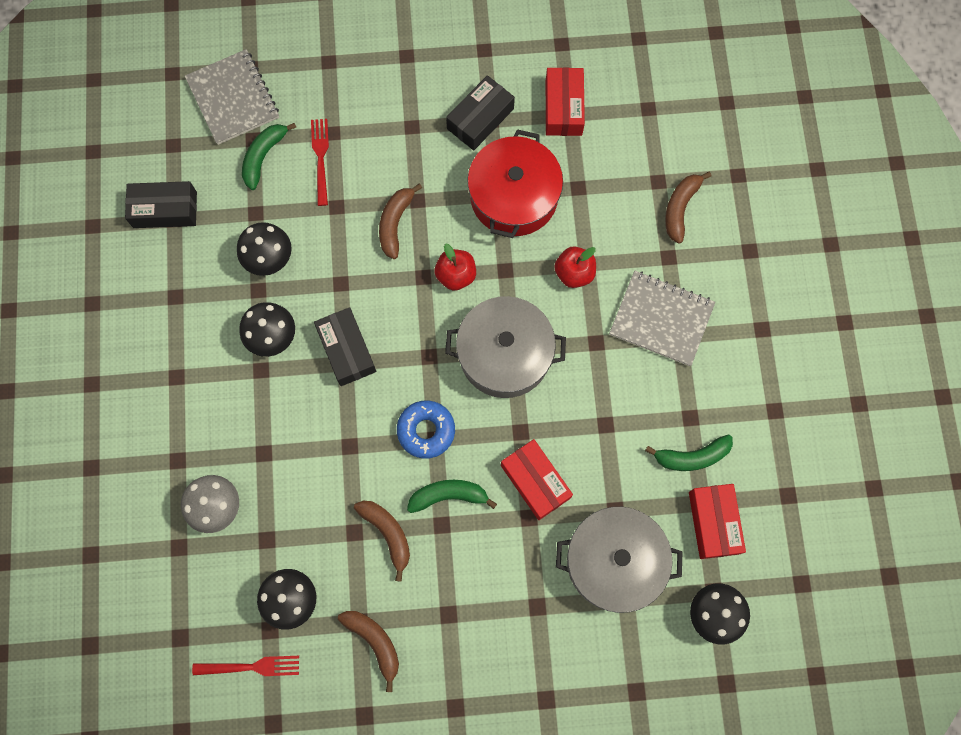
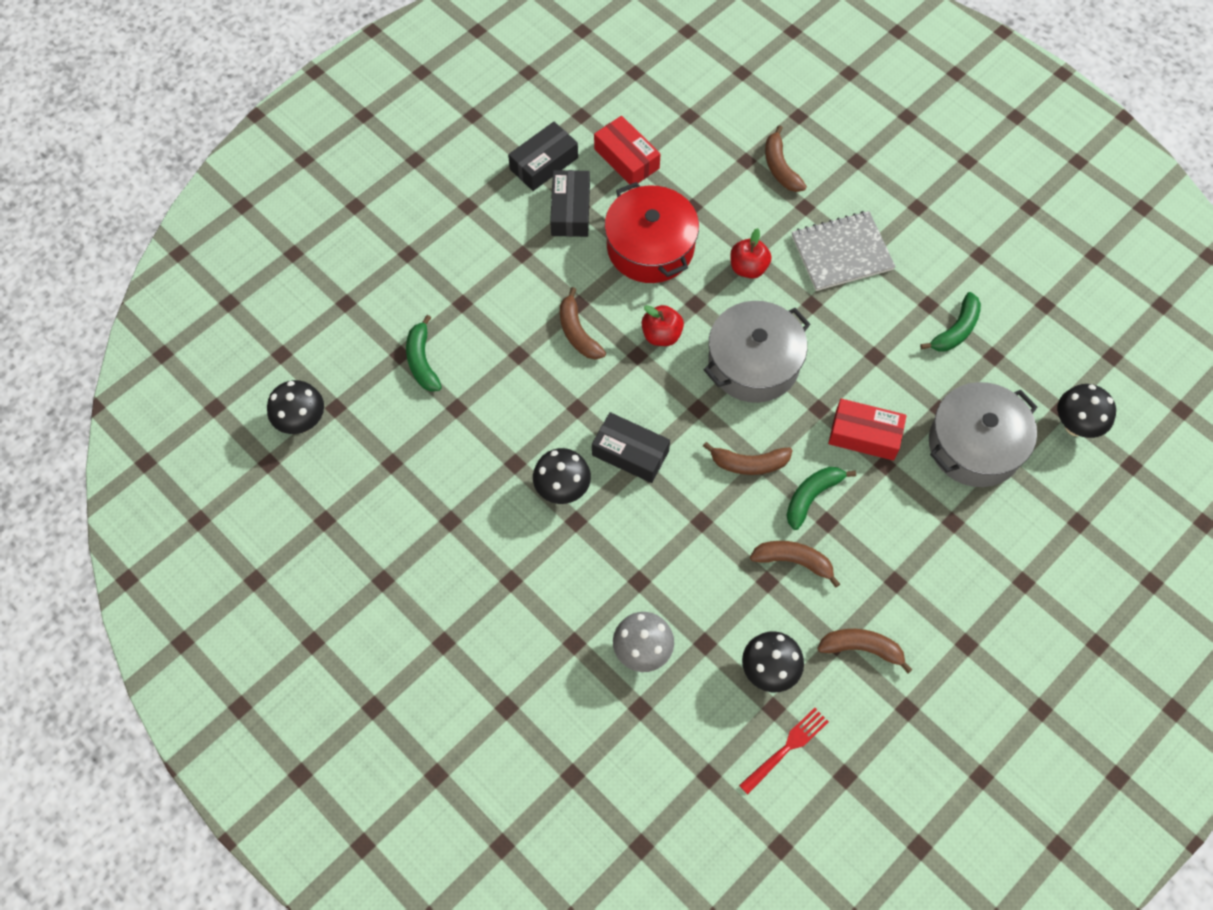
camera: 40 degrees left, 10 degrees down
(165, 210) = (377, 461): black box -> black box (544, 163)
(233, 98) = (353, 336): grey notebook -> none
(270, 260) = (503, 433): black mushroom -> black mushroom (302, 422)
(320, 158) = (471, 328): red fork -> none
(426, 431) = (749, 463): blue donut -> brown banana
(713, 522) = (1014, 363): red box -> none

